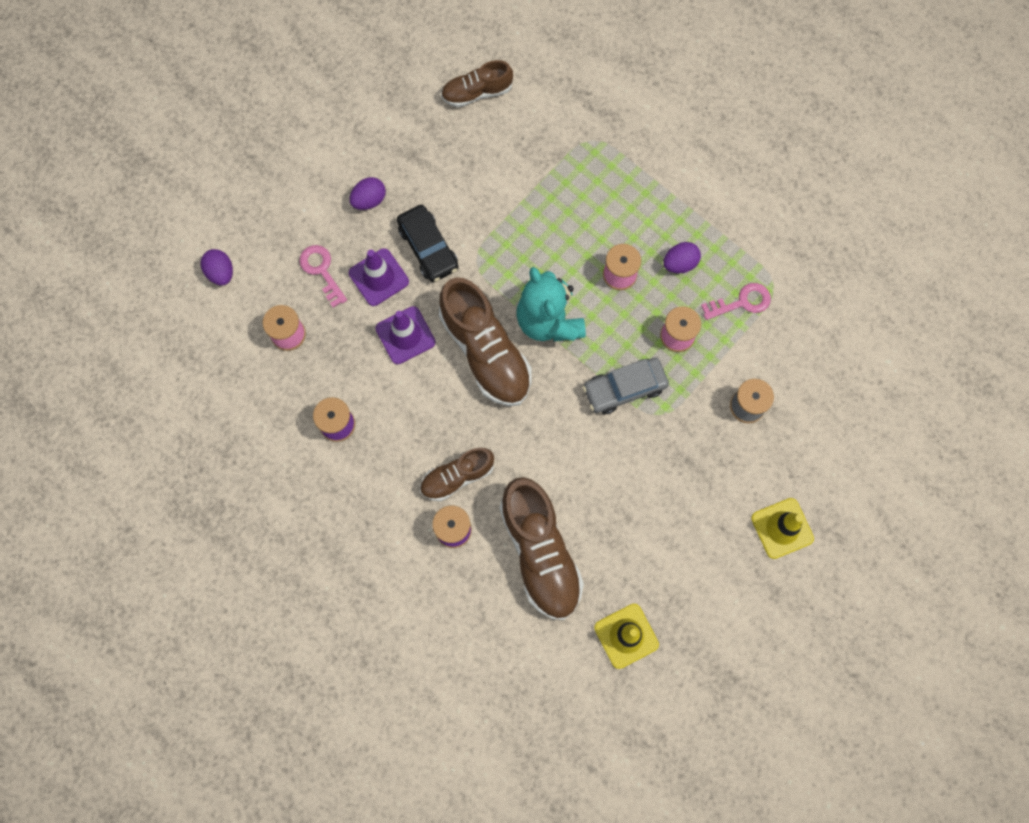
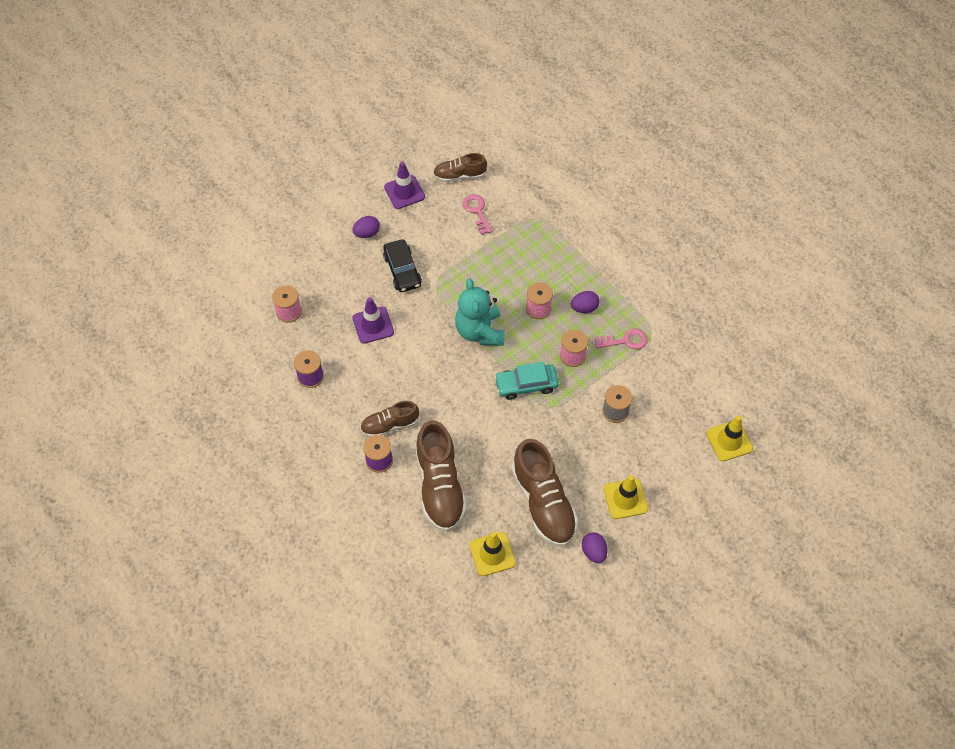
camera: 10 degrees right, 15 degrees down
(221, 273) = (250, 264): purple egg -> purple egg (594, 552)
(321, 271) = (322, 274): pink key -> pink key (477, 211)
(378, 277) = (362, 284): purple traffic cone -> purple traffic cone (404, 192)
(485, 352) = (429, 345): brown shoe -> brown shoe (543, 503)
(624, 388) = (526, 385): grey car -> turquoise car
(900, 423) = (729, 441): none -> yellow traffic cone

